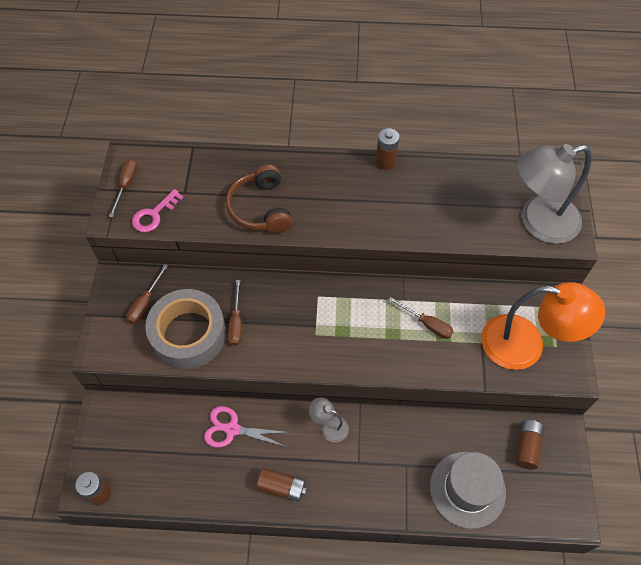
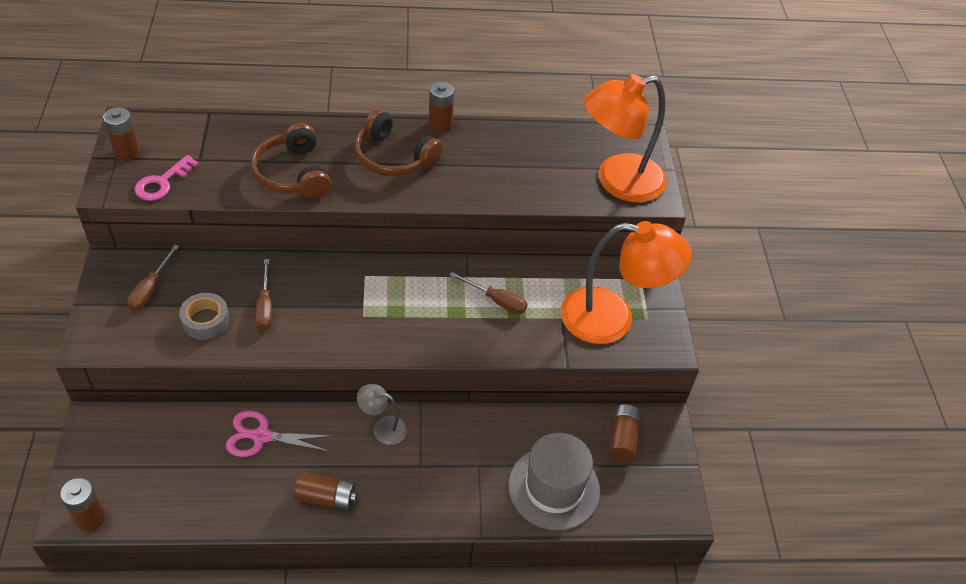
camera: 10 degrees left, 10 degrees down
(126, 185) = (127, 153): brown screwdriver -> brown battery
(188, 334) = (205, 320): grey tape -> grey tape, size x0.50
(345, 194) = (394, 157): none -> brown headphones
(538, 222) = (617, 182): grey lamp -> orange lamp

